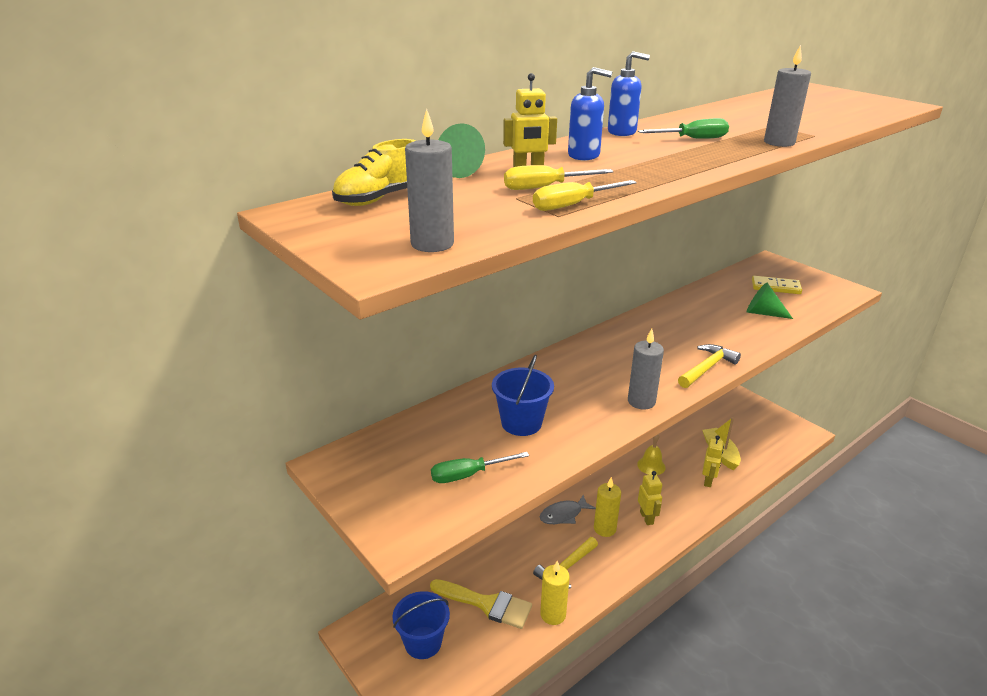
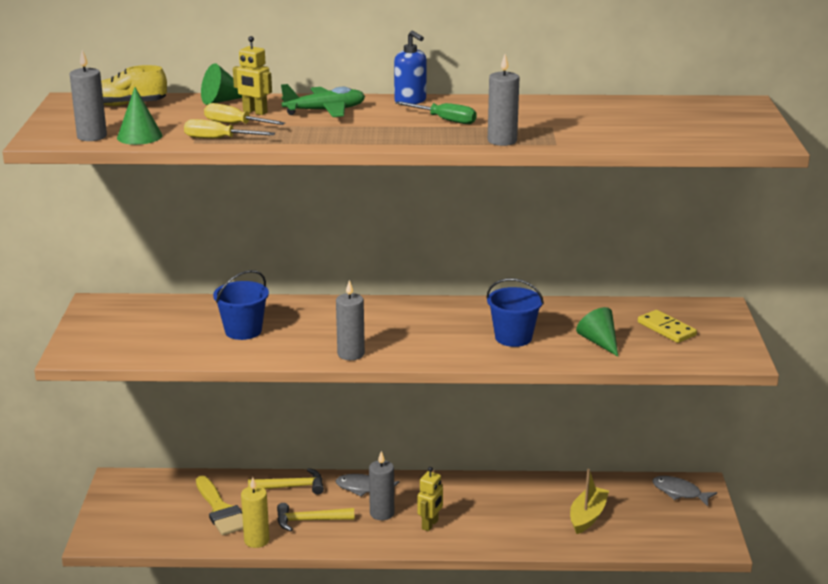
camera: 40 degrees right, 5 degrees down
(423, 642) = (149, 507): blue bucket -> blue bucket (513, 337)
(468, 475) = (159, 342): green screwdriver -> none
(486, 227) = (139, 136): none -> green cone
(584, 155) = (325, 111): blue soap dispenser -> green plane
(604, 529) = (382, 513): yellow candle -> grey candle
(651, 465) = (500, 493): yellow bell -> none
(707, 368) = (450, 356): yellow hammer -> yellow hammer (291, 487)
(708, 481) = (535, 529): yellow robot -> none
(738, 408) = (679, 492): none -> grey fish

